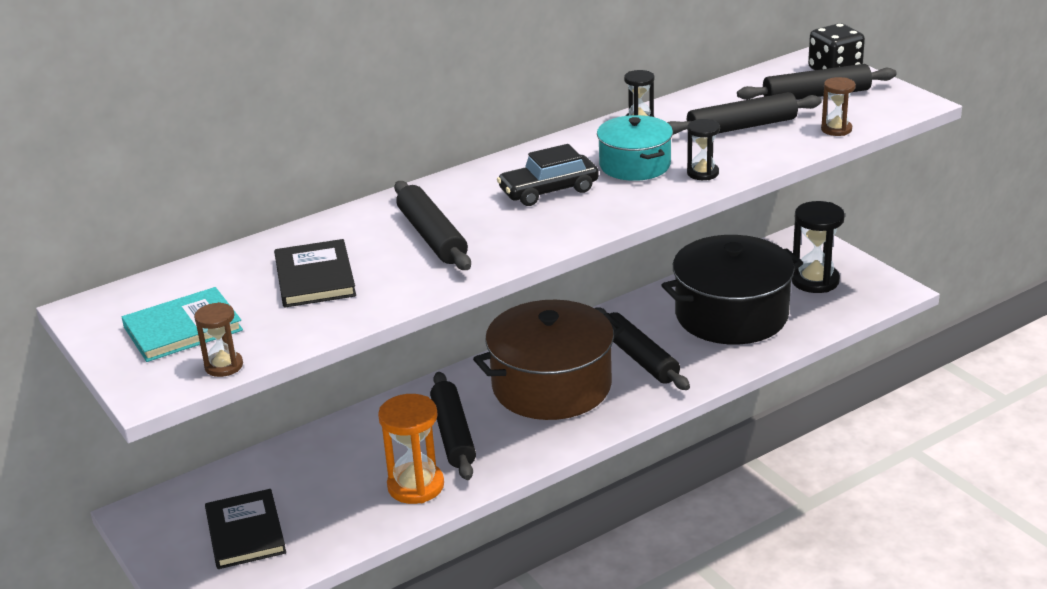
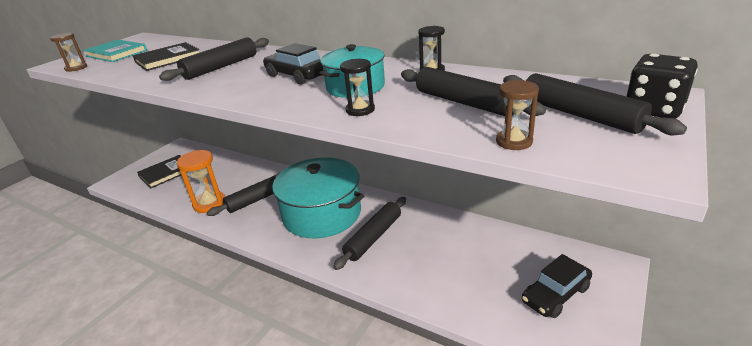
camera: 65 degrees right, 0 degrees up
(551, 386) = (322, 214): brown pot -> turquoise pot
(731, 315) = (460, 262): black pot -> none
(815, 281) = (555, 294): black hourglass -> black car

